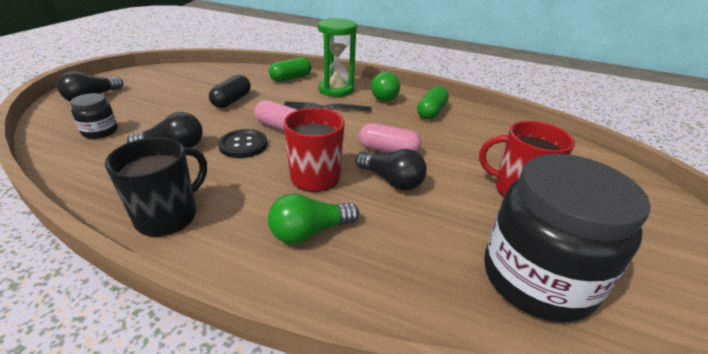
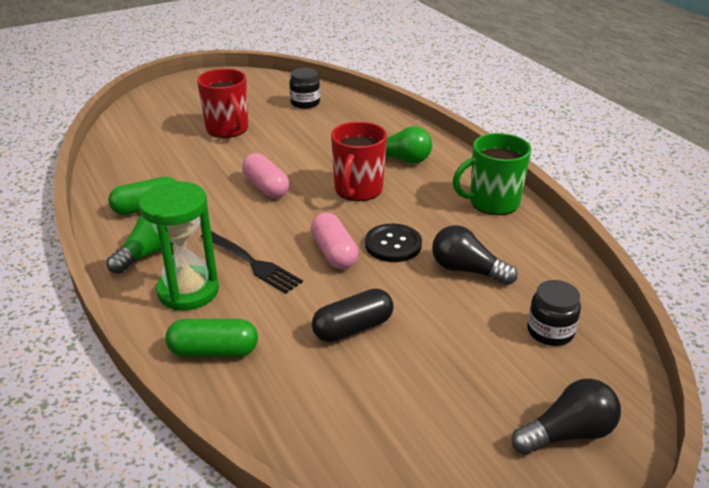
camera: 140 degrees left, 0 degrees up
(168, 216) = (492, 202): black mug -> green mug
(391, 181) = (303, 165): black light bulb -> none
(537, 278) = (305, 103): black jar -> black jar, size x0.45

